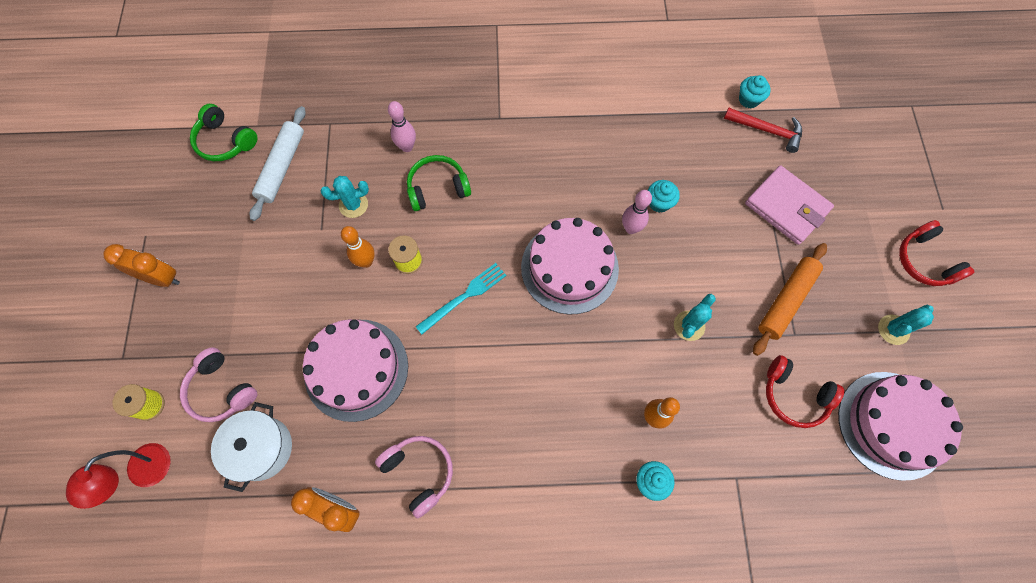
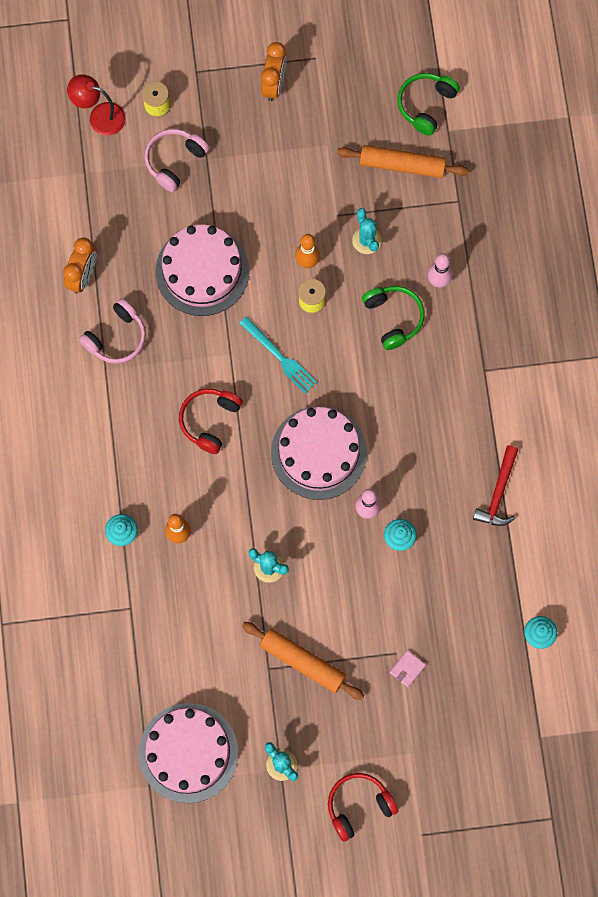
camera: 85 degrees right, 5 degrees up
(262, 448) = (127, 205): white pot -> none
(282, 167) = (402, 165): white rolling pin -> orange rolling pin
(767, 130) = (500, 653): red hammer -> red hammer (498, 493)
(786, 207) = (407, 669): pink wallet -> pink wallet, size x0.42
(794, 395) = (209, 664): red headphones -> red headphones (209, 421)

